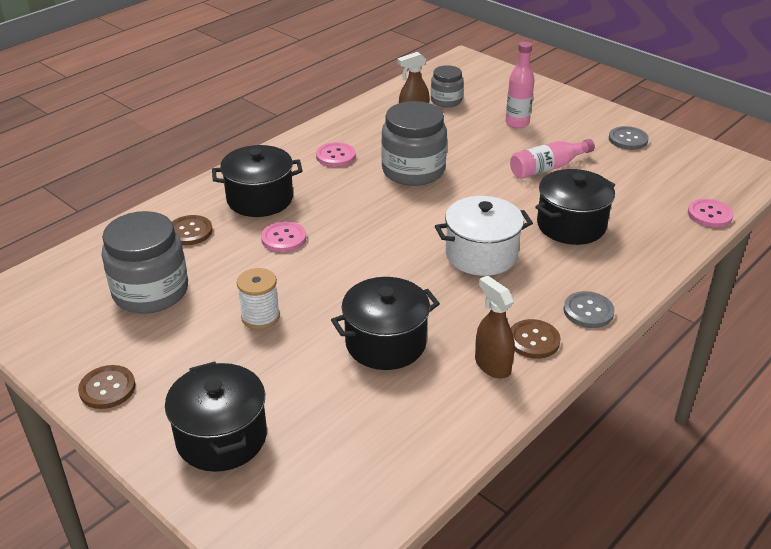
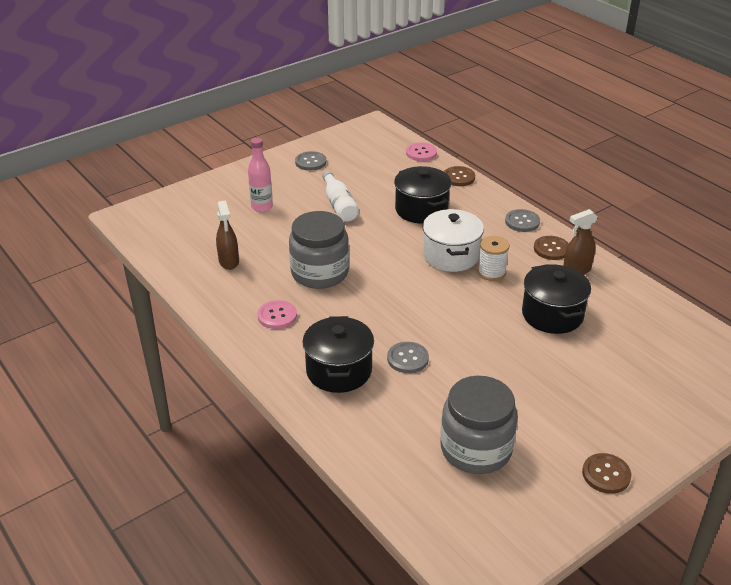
camera: 80 degrees left, 0 degrees up
(190, 231) = (383, 421): brown button -> brown button (459, 177)
(221, 437) = (656, 405): black pot -> none
(260, 317) = (517, 378): white spool -> white spool (491, 272)
(283, 238) = (407, 359): pink button -> grey button
(446, 100) = (202, 238): grey jar -> none
(548, 168) = (339, 205): pink bottle -> white bottle

